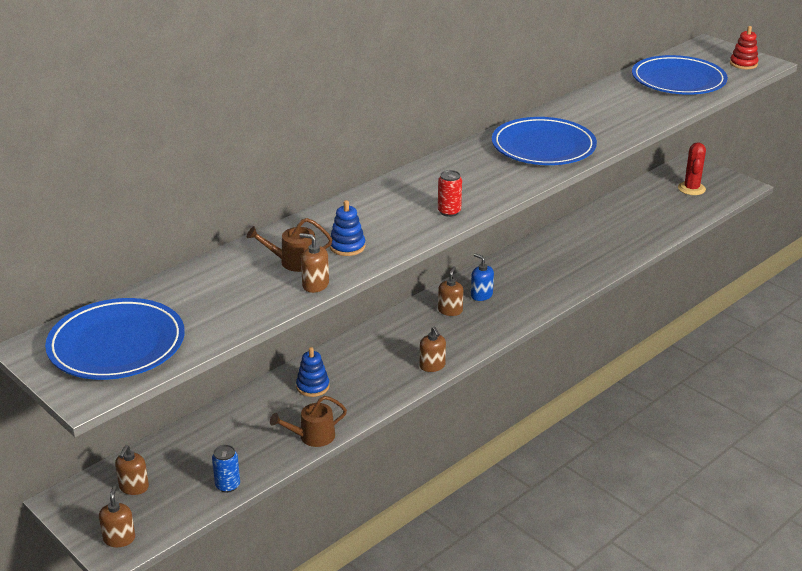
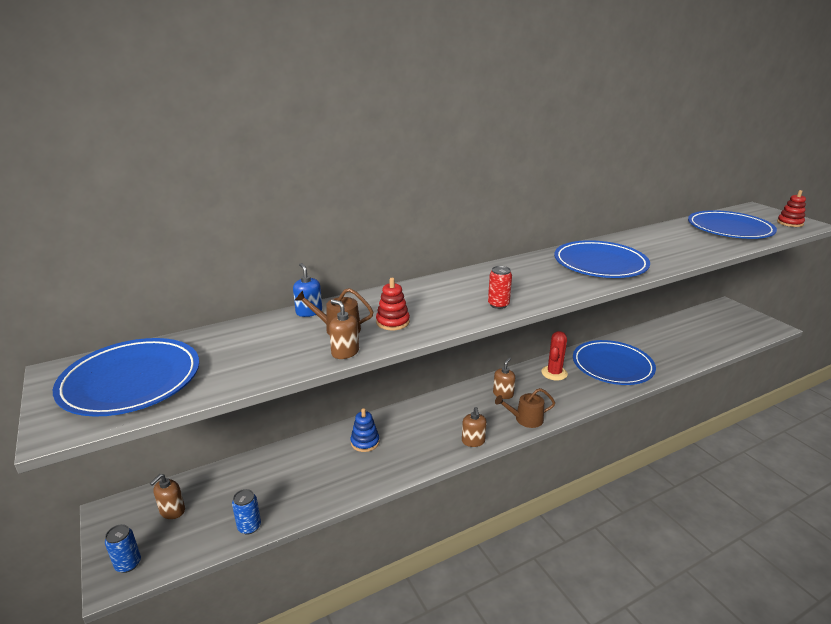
camera: 15 degrees right, 5 degrees down
(119, 539) = (128, 564): brown soap dispenser -> blue can
(312, 436) = (344, 491): brown watering can -> brown watering can (525, 419)
(347, 246) = (392, 322): blue stacking toy -> red stacking toy
(481, 295) = (533, 385): blue soap dispenser -> blue soap dispenser (309, 312)
(566, 259) = (612, 366): none -> blue plate
(691, 189) = (728, 324): red cactus -> red cactus (554, 373)

